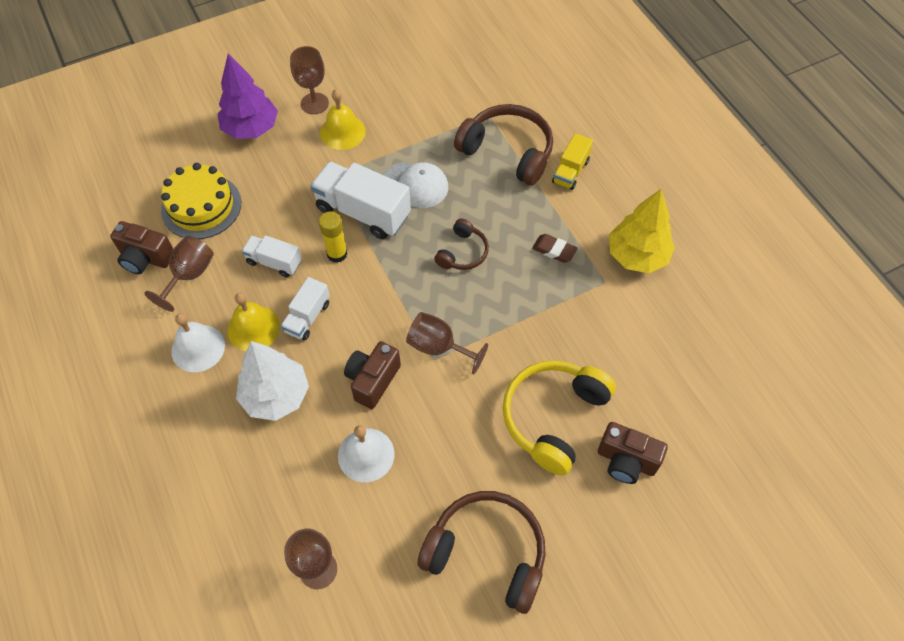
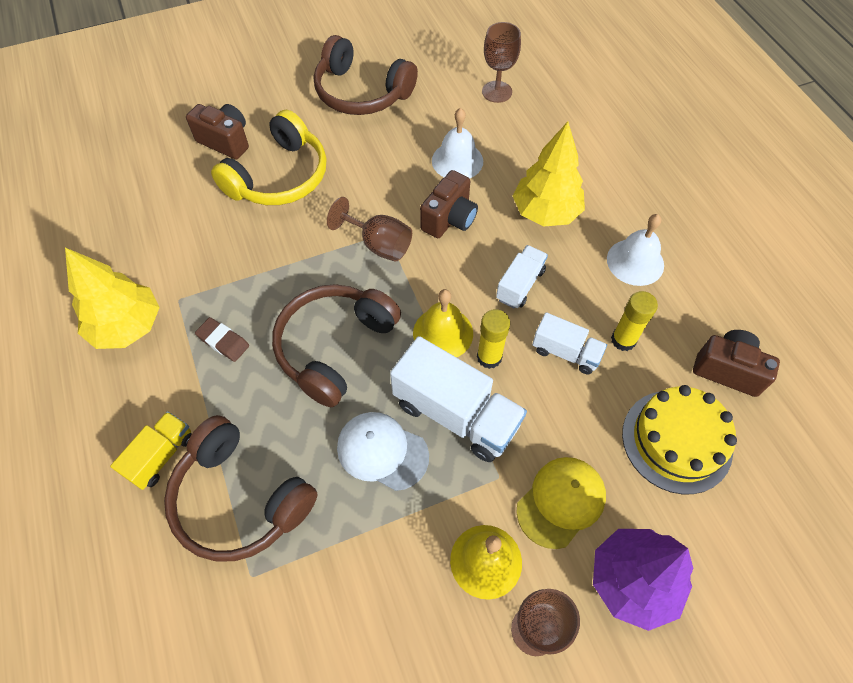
camera: 175 degrees left, 0 degrees up
(189, 275) = (666, 344): brown goblet -> none
(225, 275) = (623, 340): none -> yellow glue stick
(253, 328) = (578, 277): yellow bell -> yellow bell (443, 333)
(276, 396) = (545, 212): white tree -> yellow tree
(291, 165) = (561, 502): none -> yellow cap
(462, 252) = (335, 347): brown headphones -> brown headphones, size x1.84

